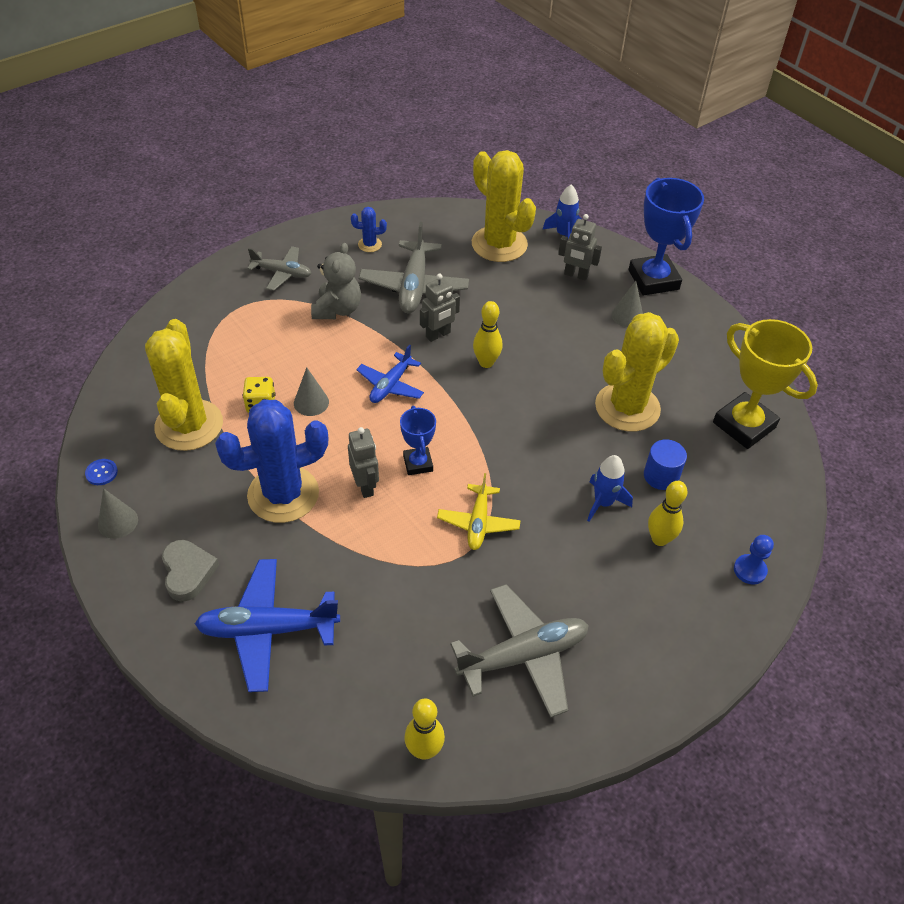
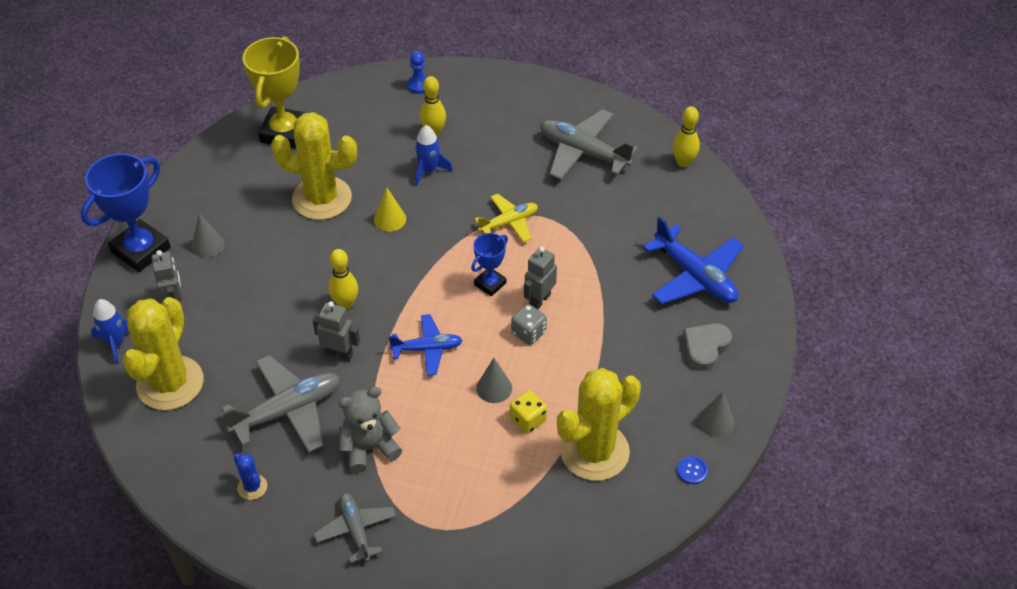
camera: 125 degrees left, 0 degrees up
(283, 494) = (594, 342): blue cactus -> none
(339, 456) = (528, 333): none -> grey dice
(560, 439) = (390, 219): none -> yellow cone
(661, 476) = (376, 153): blue cylinder -> none

